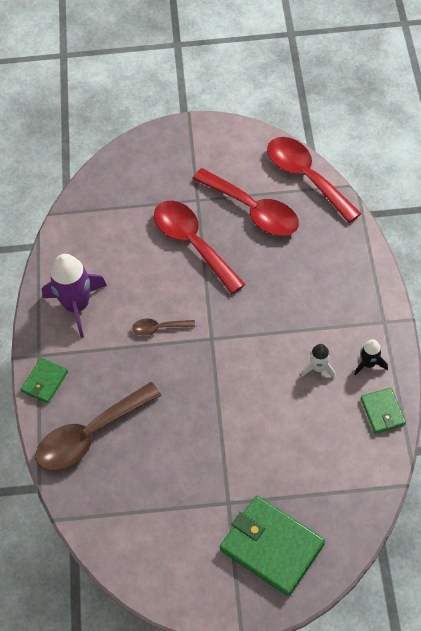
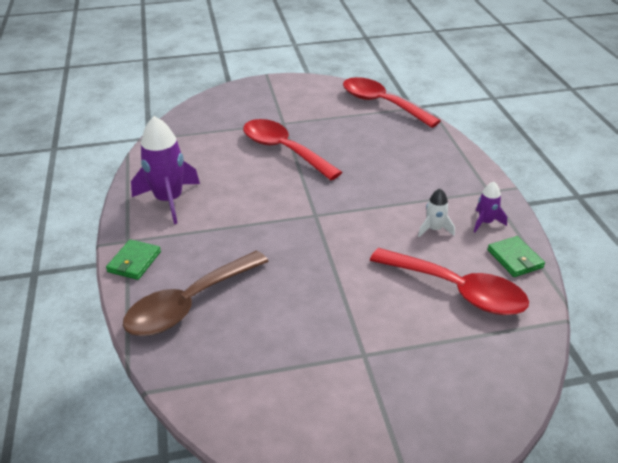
camera: 10 degrees left, 20 degrees down
(159, 328) = (258, 211): brown spoon -> none
(253, 210) = (338, 126): red spoon -> red spoon (457, 290)
(271, 547) = (429, 395): green wallet -> none
(369, 364) = (485, 222): black rocket -> purple rocket

